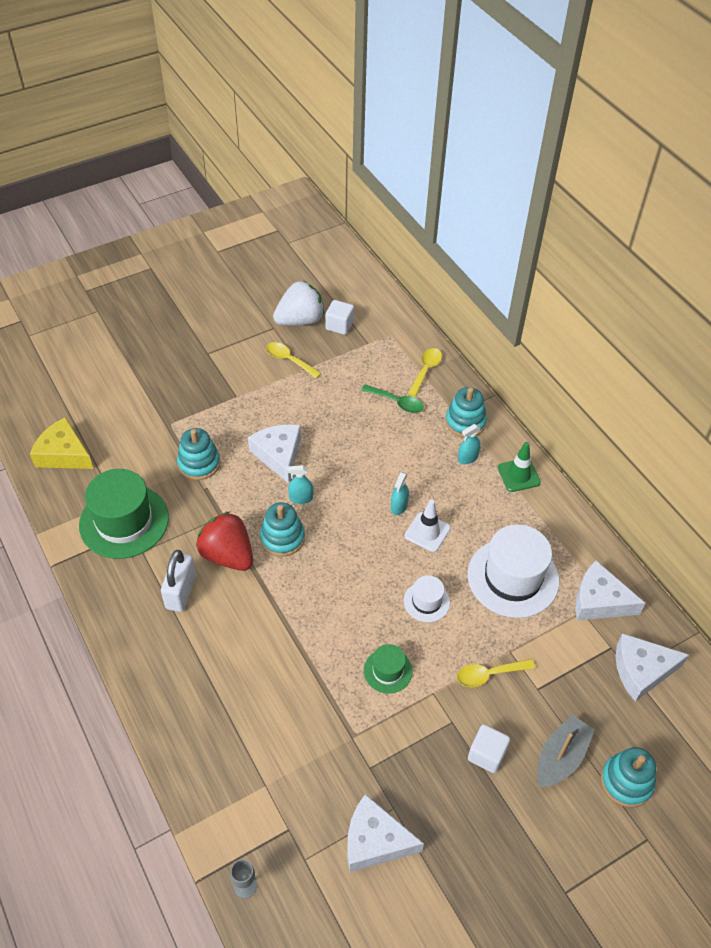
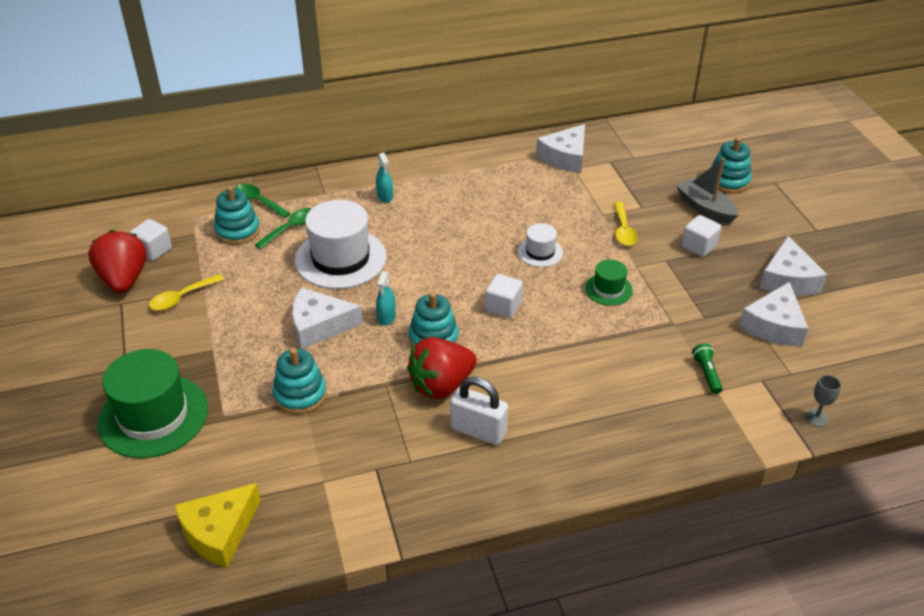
camera: 75 degrees left, 10 degrees down
(124, 521) = (359, 475): green hat -> green hat (153, 416)
(286, 774) = (706, 374): none -> green flashlight
(300, 320) = (124, 279): white strawberry -> red strawberry
(338, 583) = (503, 306): none -> white cube
(399, 506) = (424, 250): turquoise spray bottle -> none
(425, 370) = (258, 201): yellow spoon -> green spoon
(427, 532) = (462, 237): white traffic cone -> none
(465, 422) = (340, 189): turquoise stacking toy -> turquoise stacking toy (238, 231)
(513, 577) = (529, 197): white hat -> white hat (340, 258)
(518, 475) = (418, 171): green traffic cone -> none
(641, 670) = (634, 152): white cheese -> white cheese (788, 279)

